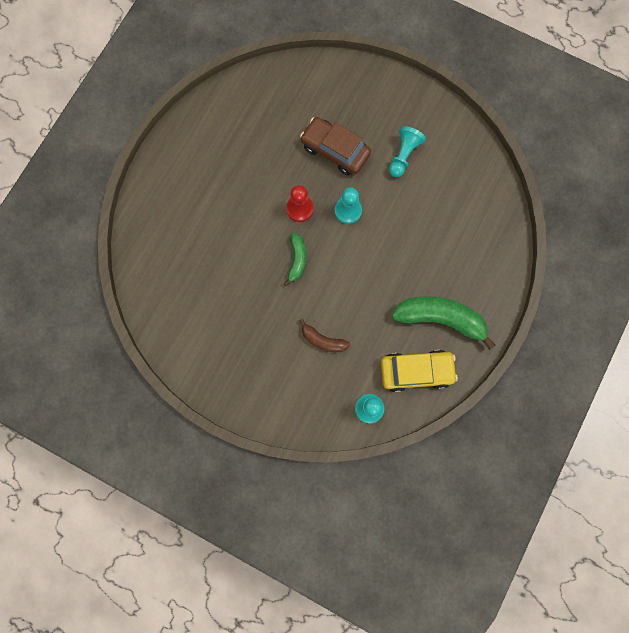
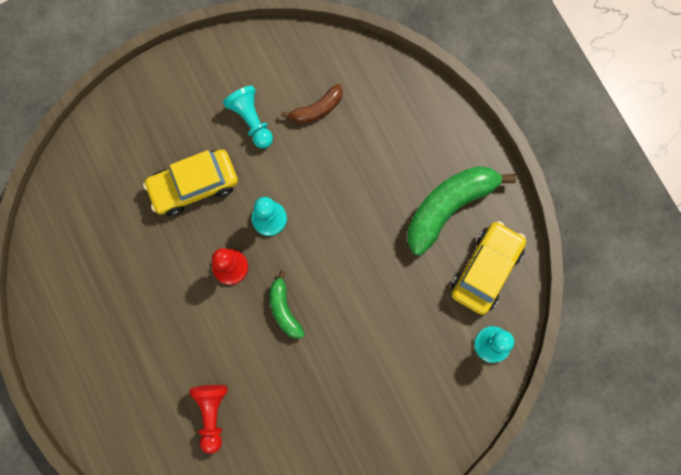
camera: 55 degrees left, 0 degrees up
(201, 261) = (212, 414): none -> red pawn
(297, 260) = (284, 309): green banana -> green banana turned 150 degrees counterclockwise
(322, 340) = (389, 342): brown banana -> brown banana (317, 109)
(335, 150) = (194, 185): brown car -> yellow car

